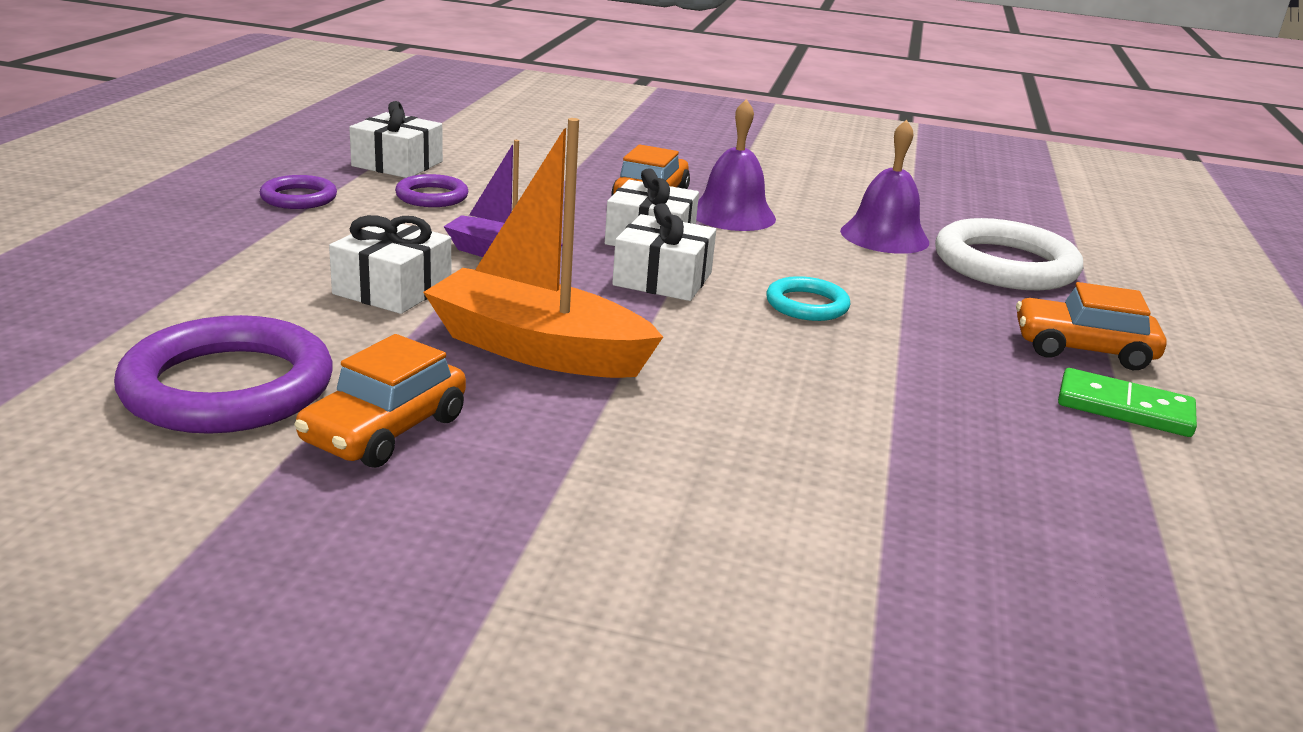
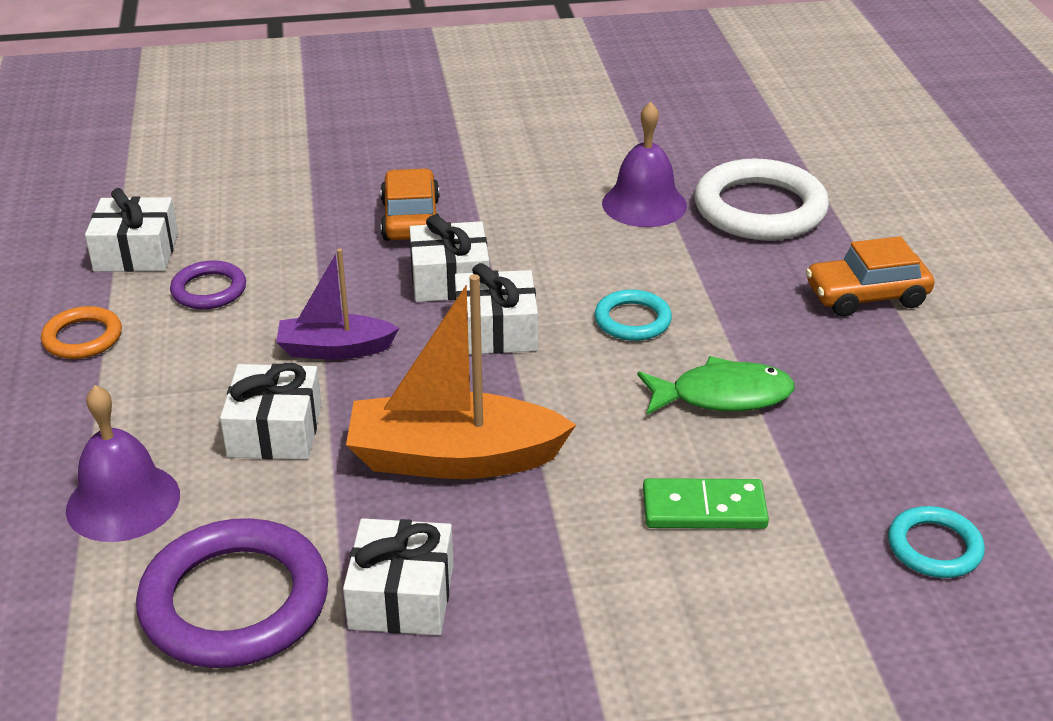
camera: 20 degrees left, 10 degrees up
(299, 198) = (82, 338): purple ring -> orange ring
(385, 430) = (401, 596): orange car -> white gift
(732, 215) = (499, 219): purple bell -> purple bell (123, 502)
(859, 379) = (722, 396): none -> green fish
(1028, 571) = (934, 547): none -> turquoise ring
(1124, 408) = (924, 354): green domino -> green domino (704, 508)

